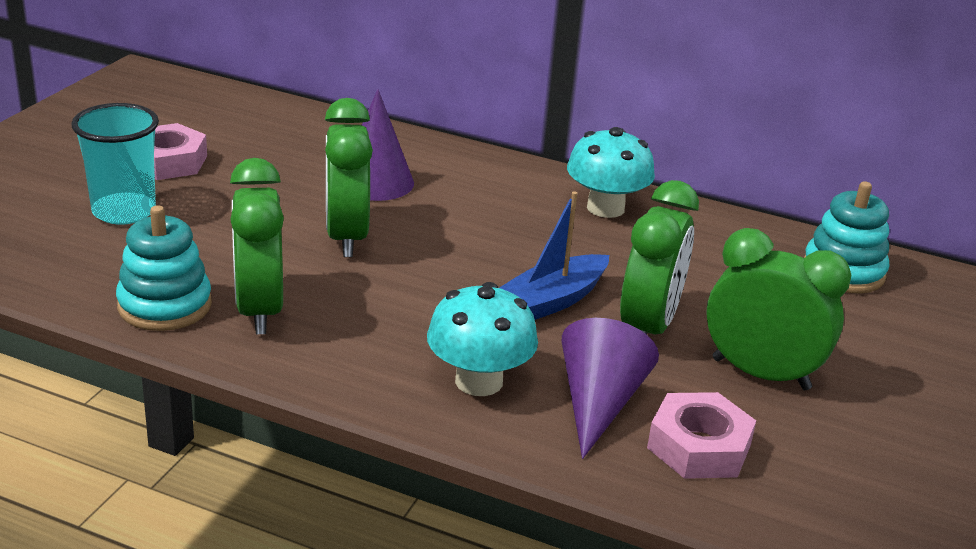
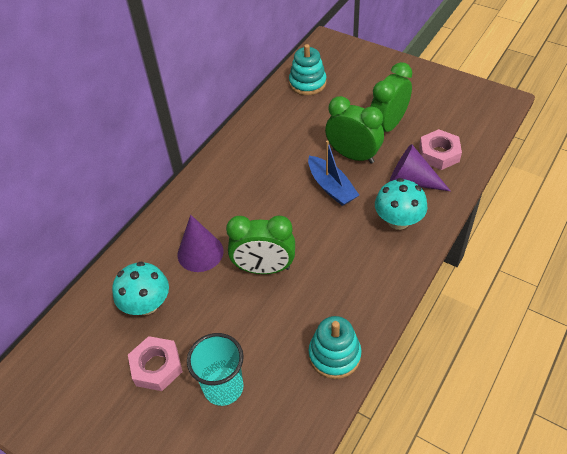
camera: 75 degrees left, 20 degrees up
(259, 310) = (339, 309): green clock -> none
(605, 208) = (242, 155): turquoise mushroom -> turquoise mushroom (146, 304)

